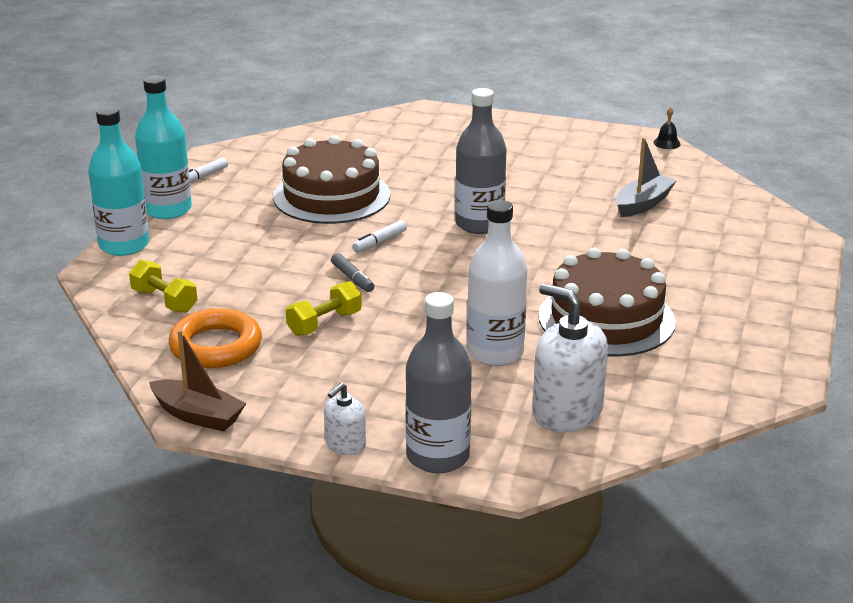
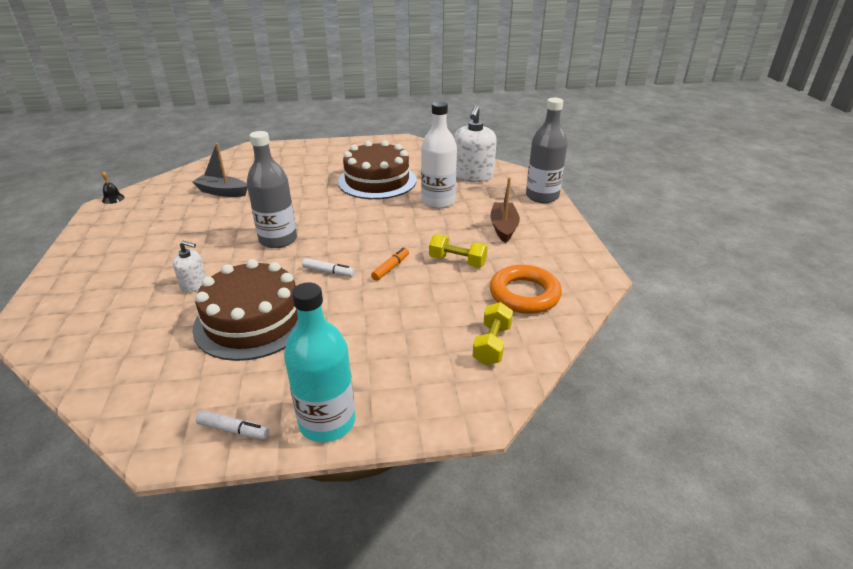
camera: 115 degrees left, 5 degrees up
(124, 245) = (421, 418): turquoise bottle -> none
(198, 415) = (597, 273): brown boat -> brown boat (503, 227)
(345, 445) = (563, 220): white soap dispenser -> white soap dispenser (194, 284)
(352, 278) = (390, 268): grey marker -> orange marker

